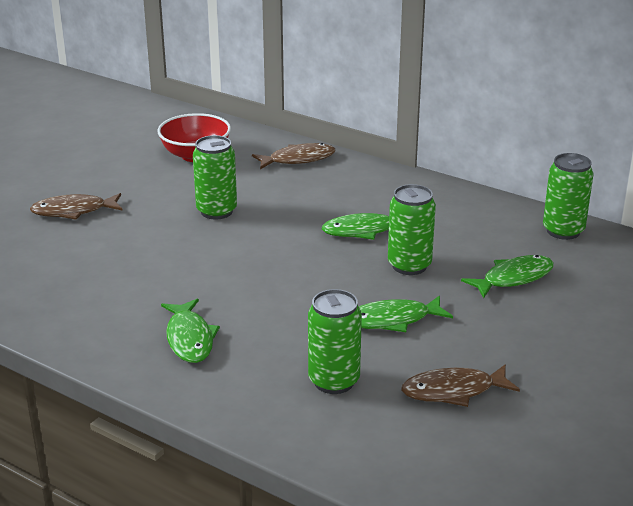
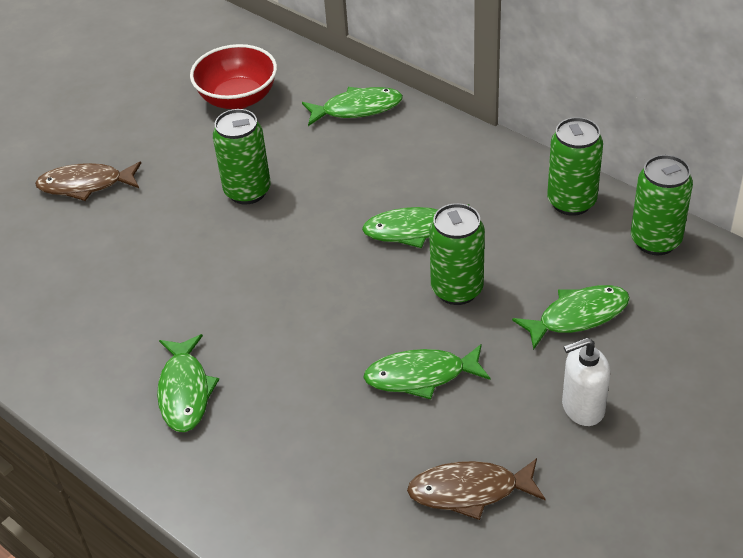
camera: 10 degrees right, 15 degrees up
(298, 159) = (357, 109): brown fish -> green fish
(334, 381) = (335, 467): green can -> green can (571, 202)
(533, 334) = (582, 408): none -> white soap dispenser

